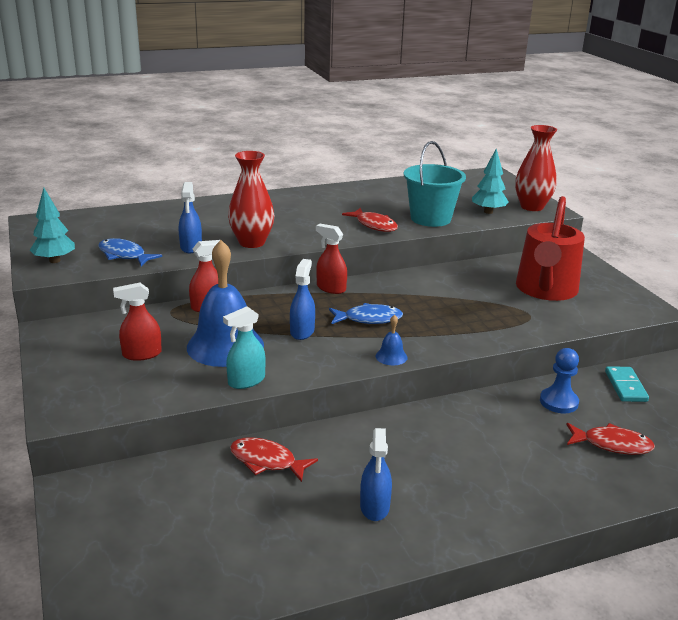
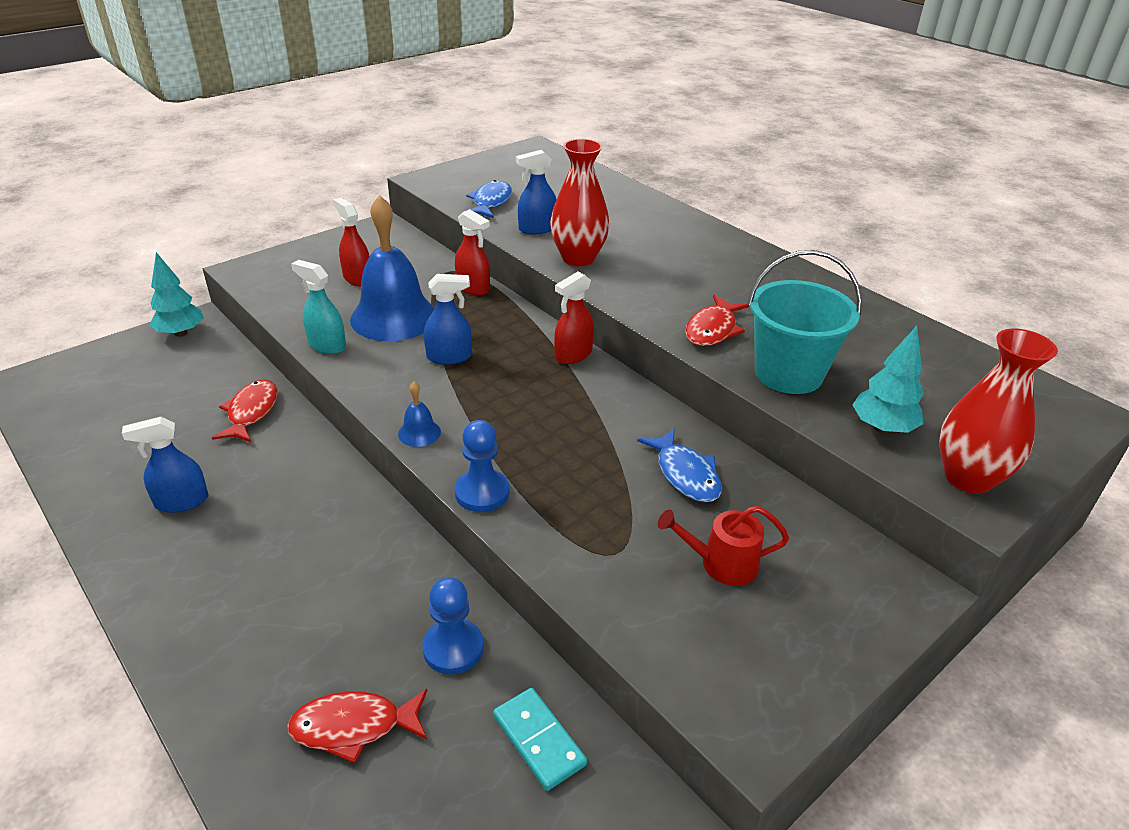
camera: 70 degrees right, 10 degrees up
(55, 261) = (456, 177): turquoise tree -> turquoise tree (181, 333)
(331, 288) = (573, 355): red spray bottle -> red spray bottle turned 150 degrees counterclockwise
(369, 319) = (508, 398): blue fish -> blue fish (685, 474)
(465, 344) = (482, 492): none -> blue pawn
(545, 290) = (721, 564): red watering can -> red watering can, size x0.49
(612, 444) = (353, 727): red fish -> red fish turned 90 degrees clockwise
(625, 386) = (539, 740): turquoise domino -> turquoise domino turned 75 degrees clockwise

